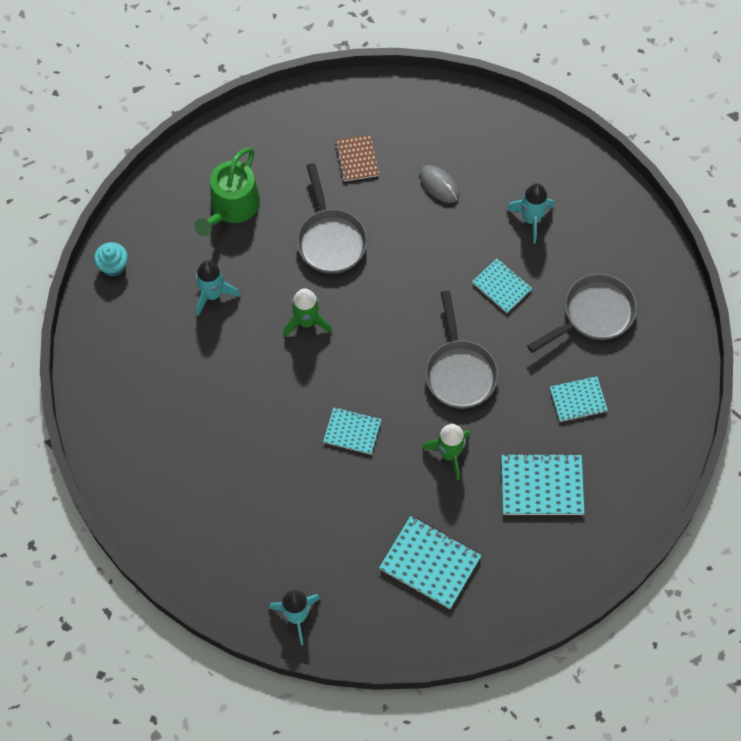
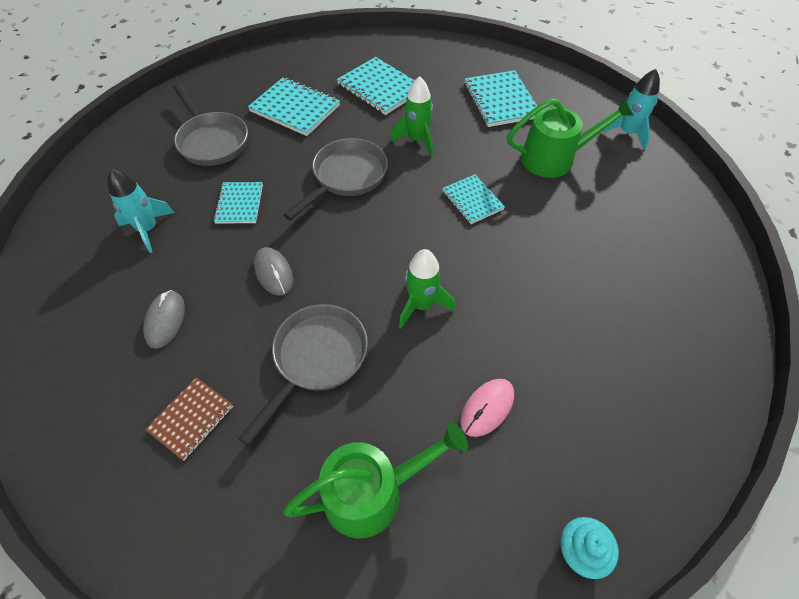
camera: 135 degrees left, 10 degrees down
(213, 294) = (487, 408): turquoise rocket -> pink mouse
(330, 530) = (554, 158): none -> green watering can
(417, 263) = (274, 272): none -> grey mouse
(578, 400) = (295, 108): turquoise notebook -> turquoise notebook, size x1.59
(593, 314) = (212, 141): grey pan -> grey pan turned 135 degrees counterclockwise

